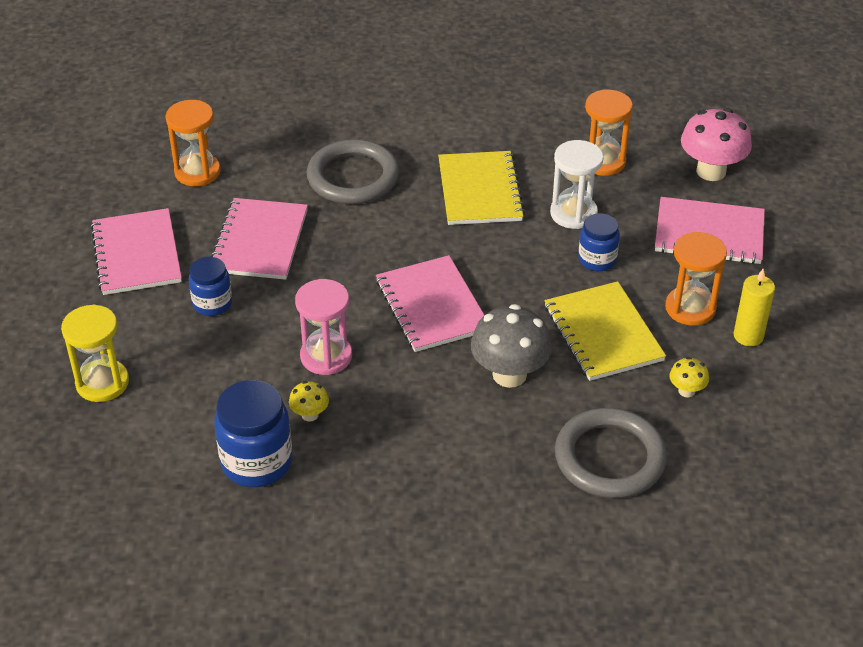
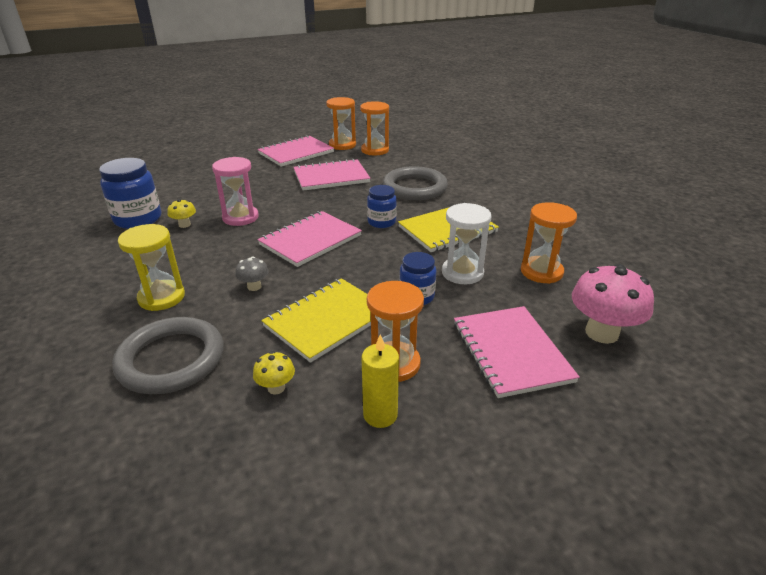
camera: 65 degrees right, 10 degrees down
(102, 383) = (192, 168): yellow hourglass -> yellow hourglass (161, 297)
(147, 198) = (342, 145): none -> orange hourglass
(212, 304) = (269, 178): blue jar -> blue jar (381, 222)
(509, 374) = (254, 287): grey mushroom -> grey mushroom, size x0.49

